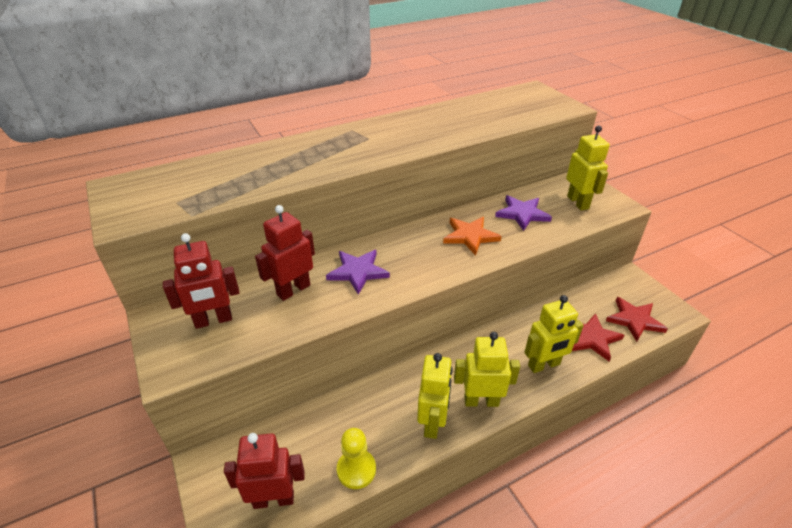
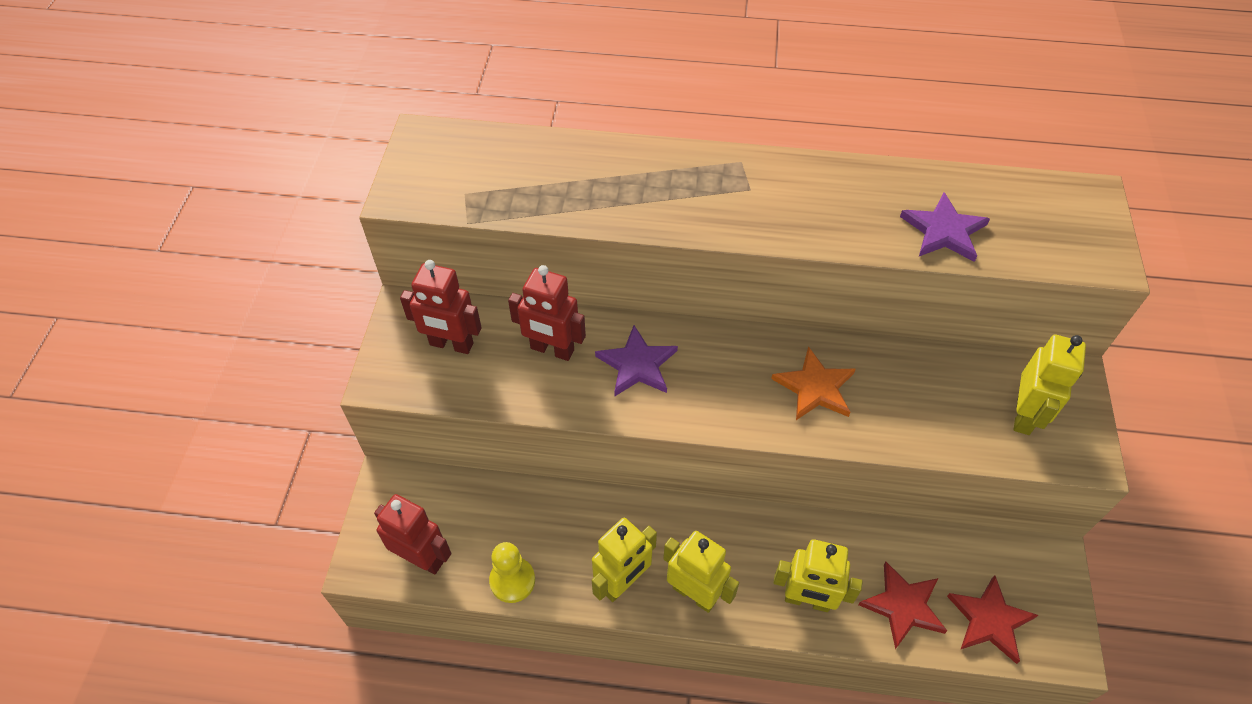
camera: 35 degrees right, 15 degrees up
(293, 290) = (552, 350): red robot -> red robot turned 150 degrees counterclockwise
(522, 214) = (920, 390): purple star -> purple star (944, 231)

